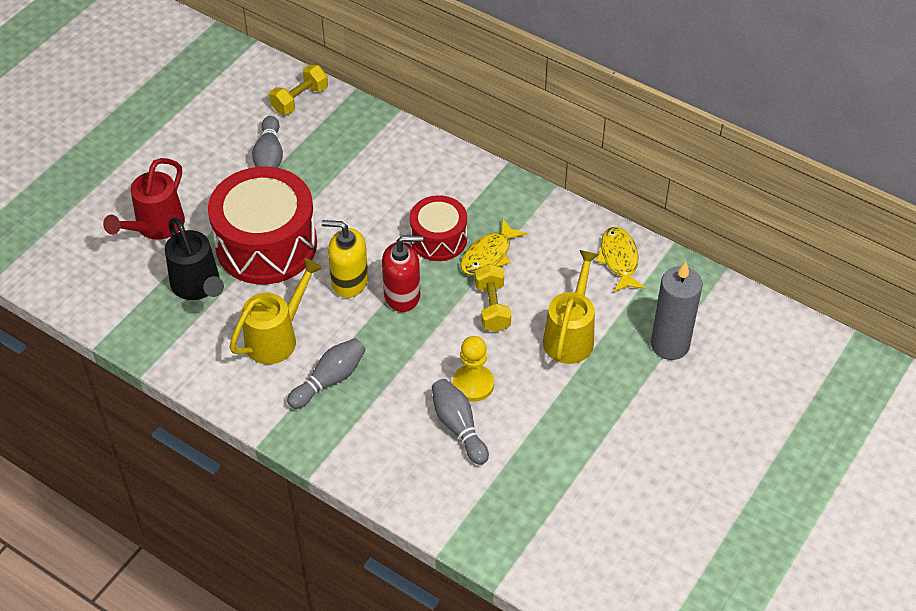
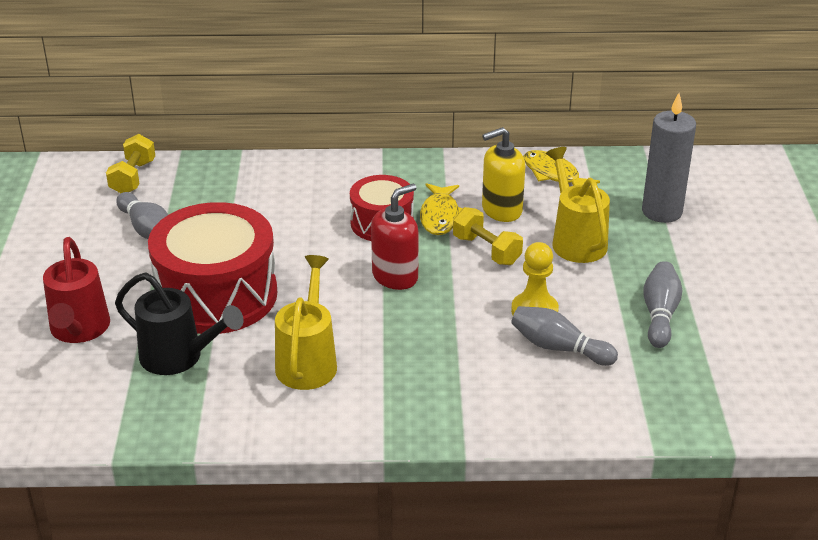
camera: 35 degrees left, 15 degrees down
(329, 380) = (398, 370): grey bowling pin -> grey bowling pin (660, 314)
(349, 281) = (332, 288): yellow soap dispenser -> yellow soap dispenser (501, 210)

